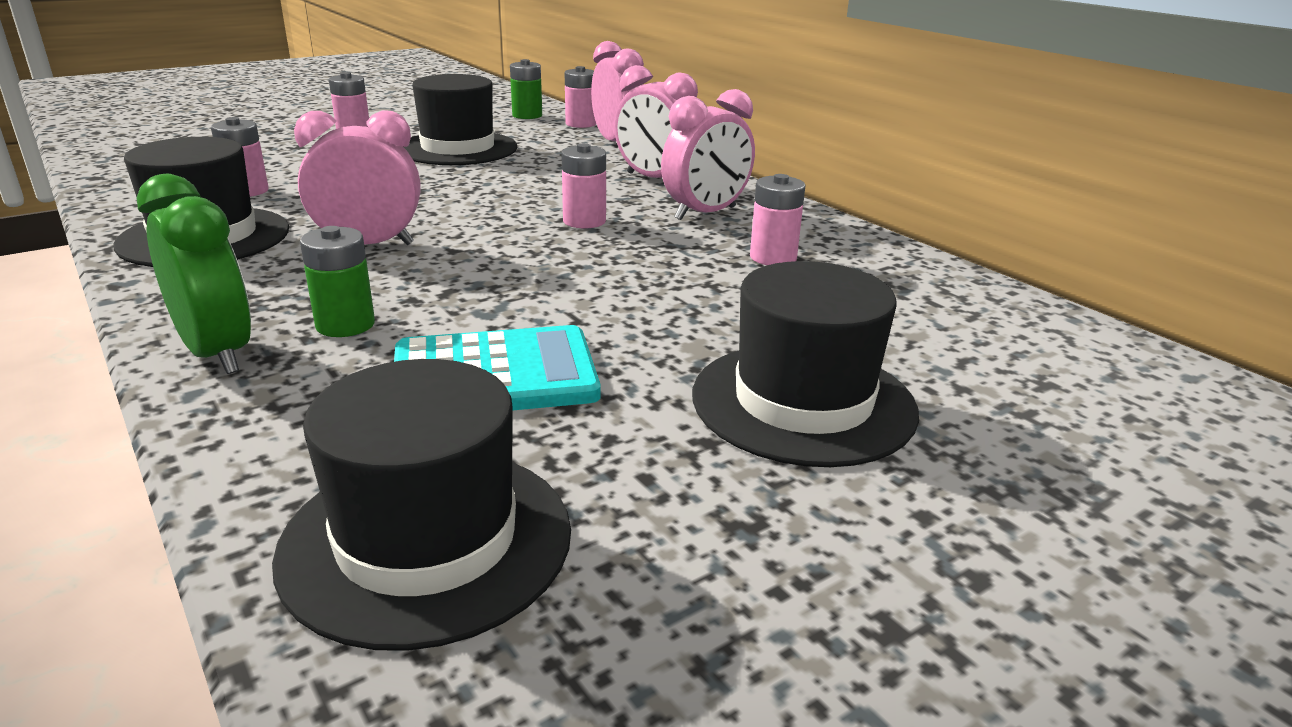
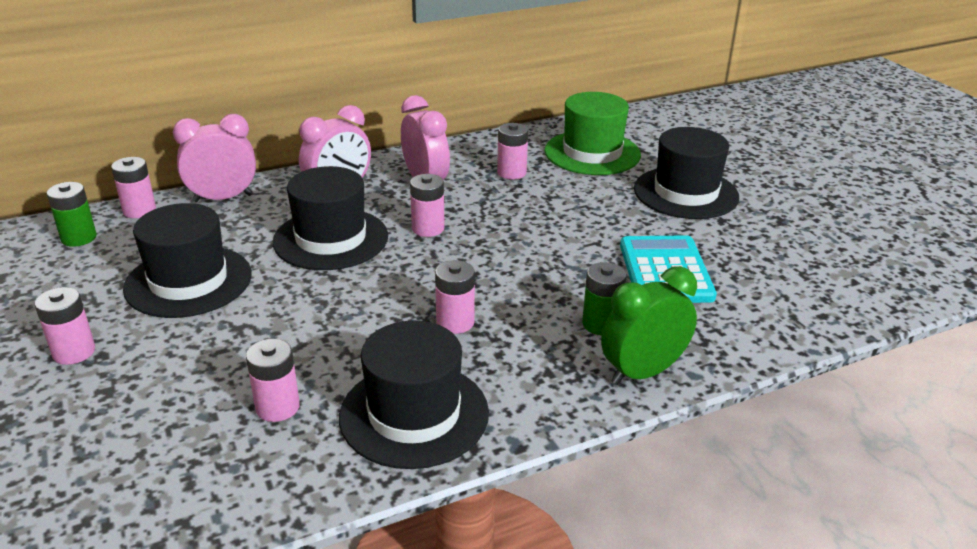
camera: 80 degrees left, 5 degrees up
(368, 245) = (455, 322): pink clock -> pink battery
(427, 541) = (809, 290): black hat -> black hat (331, 239)
(901, 313) = (592, 153): none -> green hat

